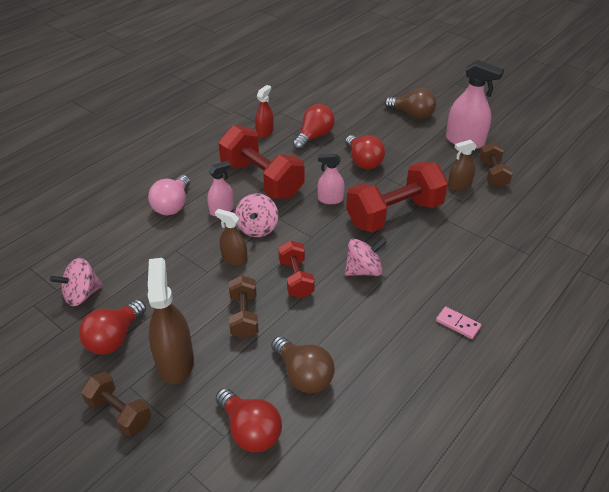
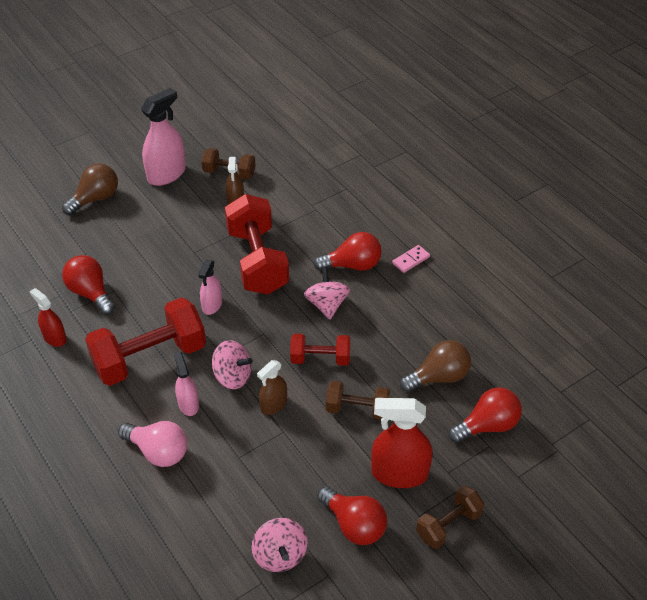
camera: 75 degrees left, 5 degrees up
(175, 362) = (399, 473): brown spray bottle -> red spray bottle
(363, 161) = (160, 262): red light bulb -> red light bulb (352, 265)

